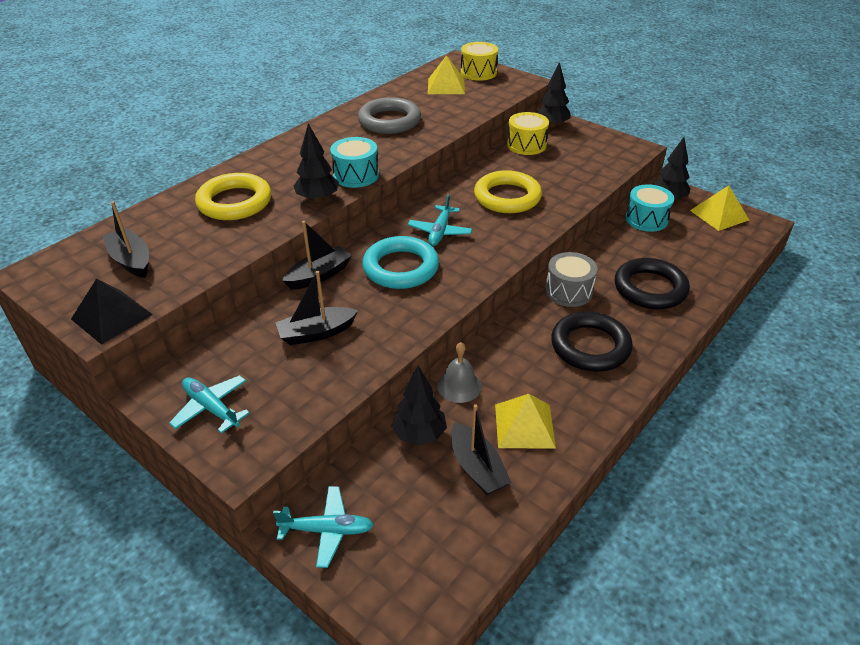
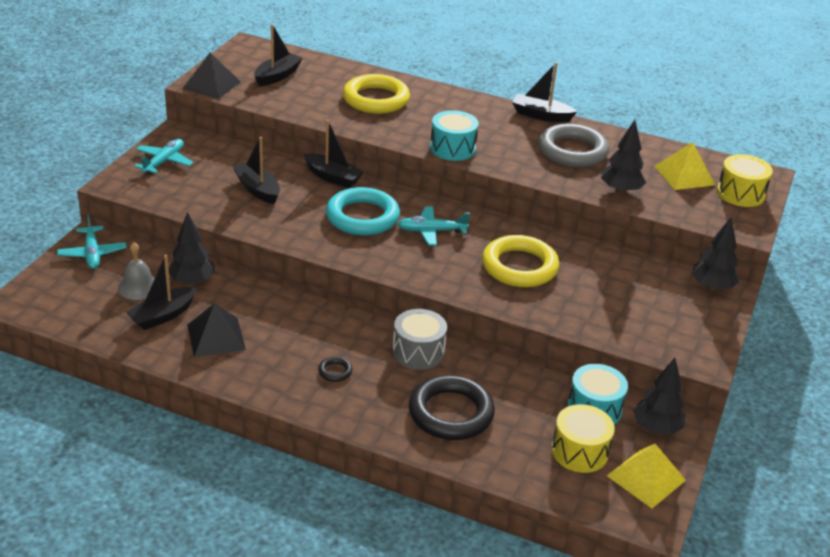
camera: 70 degrees right, 5 degrees down
(318, 199) = (401, 136): black tree -> black tree (620, 191)
(323, 123) = (541, 115): none -> black boat
(459, 386) = (254, 295): grey bell -> grey bell (138, 287)
(524, 425) = (216, 337): yellow pyramid -> black pyramid
(526, 145) = (645, 271): yellow drum -> yellow drum (579, 451)
(590, 346) = (335, 371): black ring -> black ring, size x0.41

